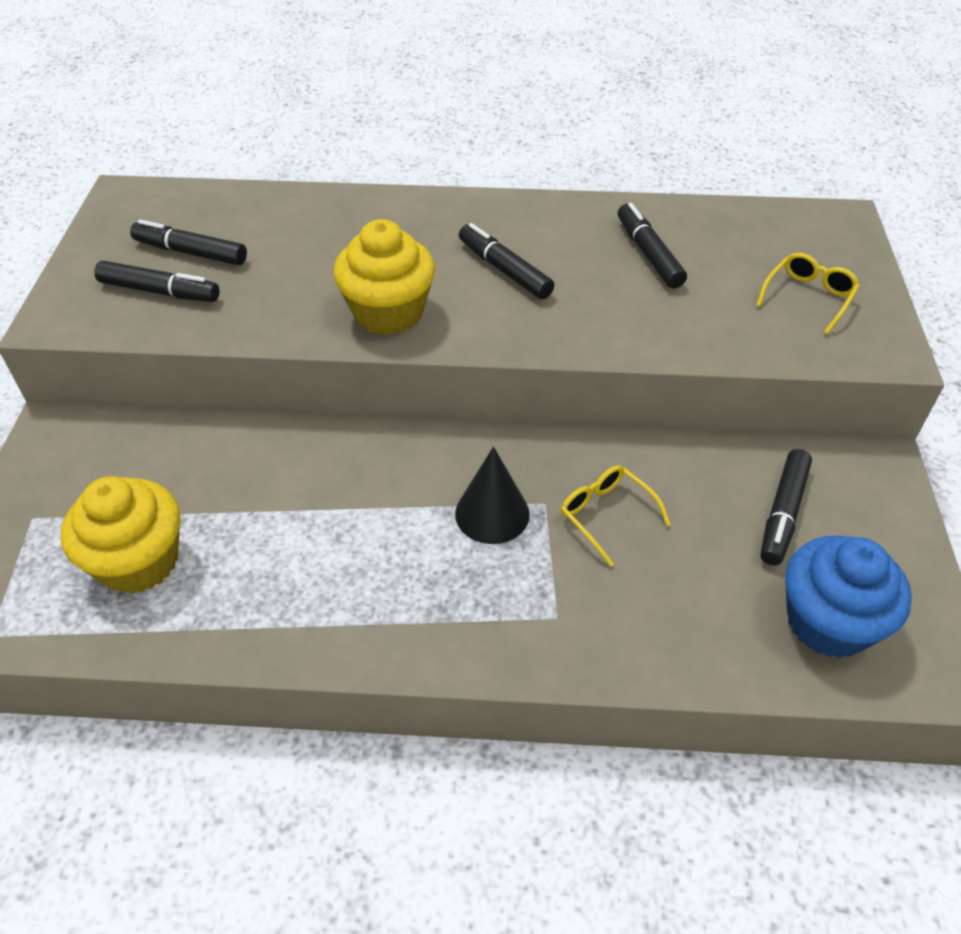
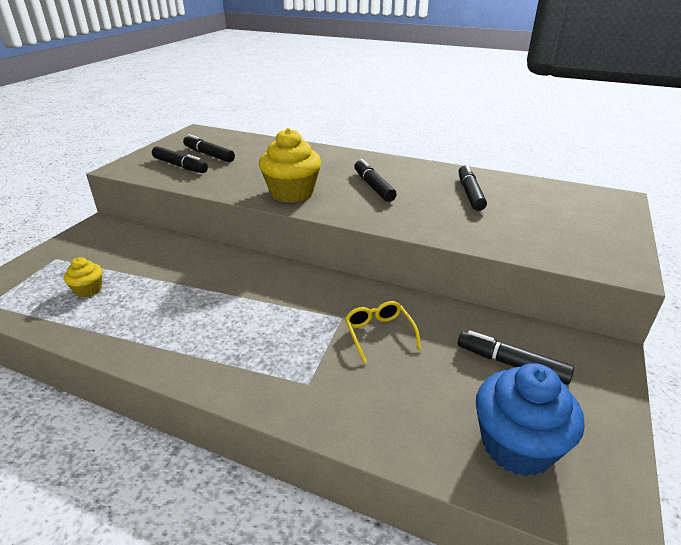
camera: 20 degrees right, 15 degrees down
(139, 561) = (88, 289): yellow cupcake -> yellow cupcake, size x0.51
(492, 513) = (304, 315): black cone -> none
(783, 513) = (511, 364): black marker -> black marker turned 75 degrees clockwise
(808, 298) = (572, 231): yellow glasses -> none

